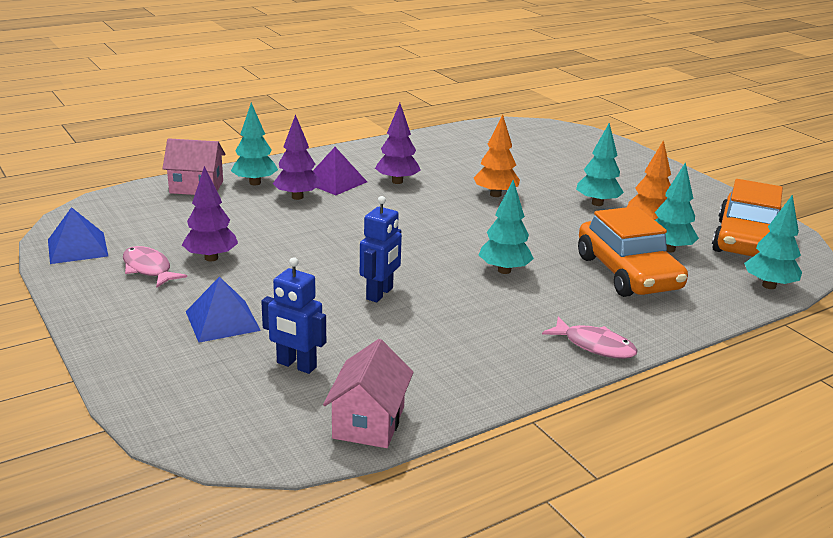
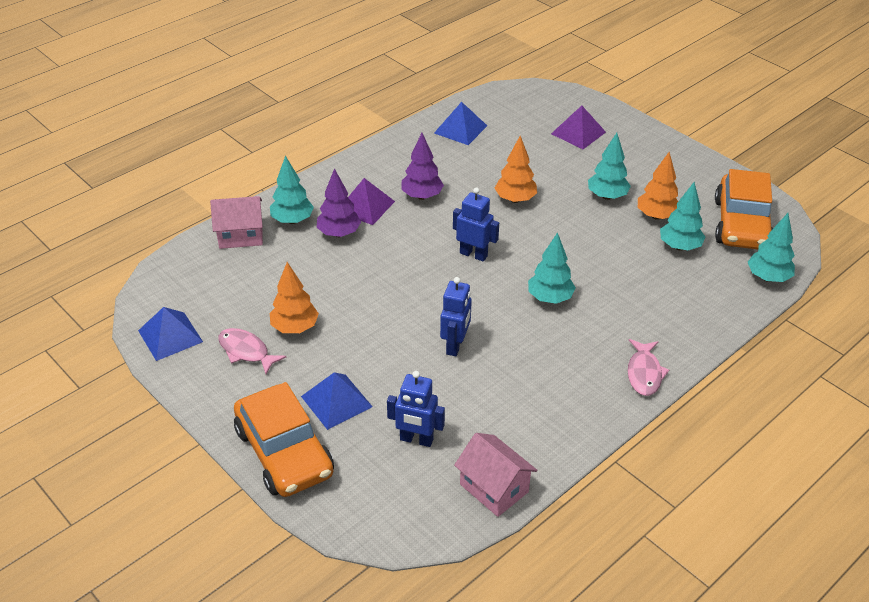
camera: 10 degrees left, 15 degrees up
(211, 258) = (295, 328): purple tree -> orange tree
(368, 422) = (494, 488): pink house -> pink house turned 45 degrees counterclockwise
(433, 228) = (473, 254): none -> blue robot
(458, 142) = (460, 129): none -> blue pyramid
(581, 157) = (578, 133): none -> purple pyramid
(595, 346) = (644, 373): pink fish -> pink fish turned 75 degrees clockwise
(628, 273) = (652, 283): orange car -> orange car (284, 452)

